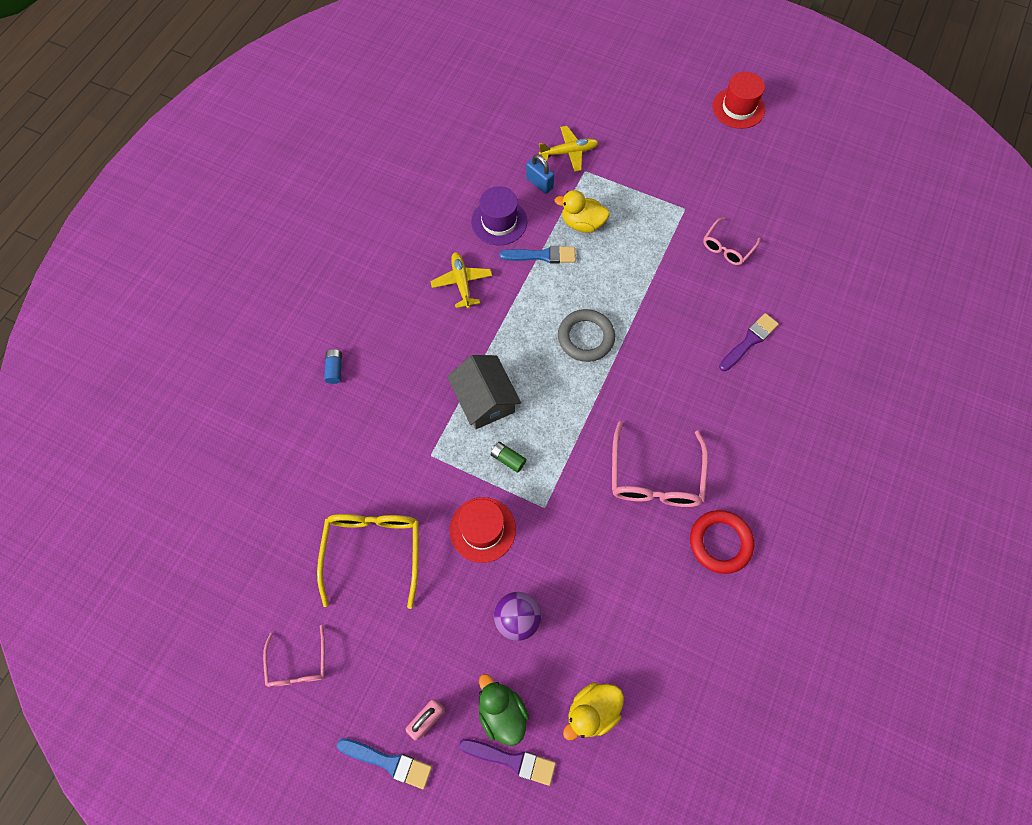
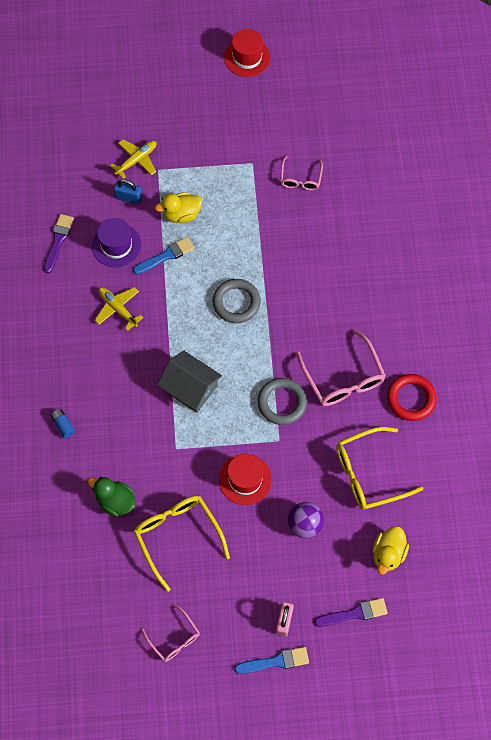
camera: 30 degrees left, 0 degrees up
(502, 711) = (330, 588): green duck -> green duck (115, 501)
(508, 459) = (233, 421): green battery -> none
(571, 468) = (282, 403): none -> grey ring
(624, 602) = (369, 473): none -> yellow glasses
(749, 341) = (355, 244): purple brush -> purple brush (58, 241)

